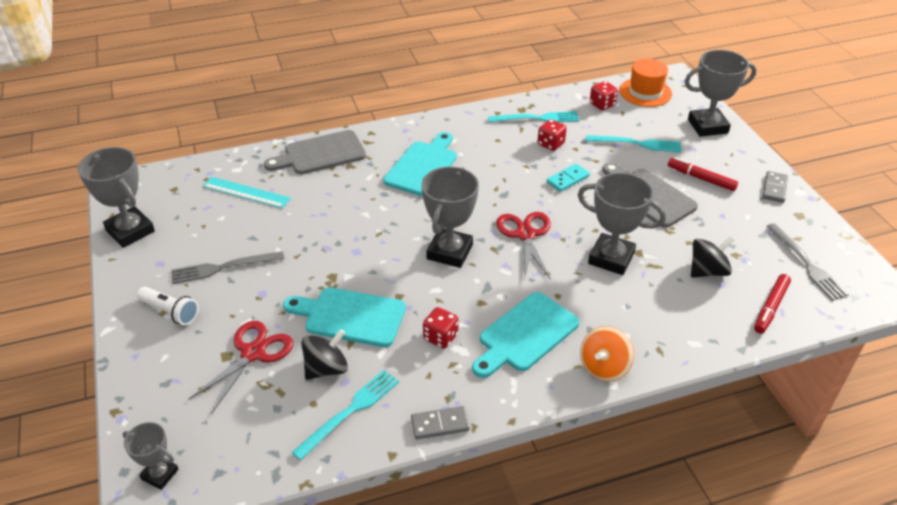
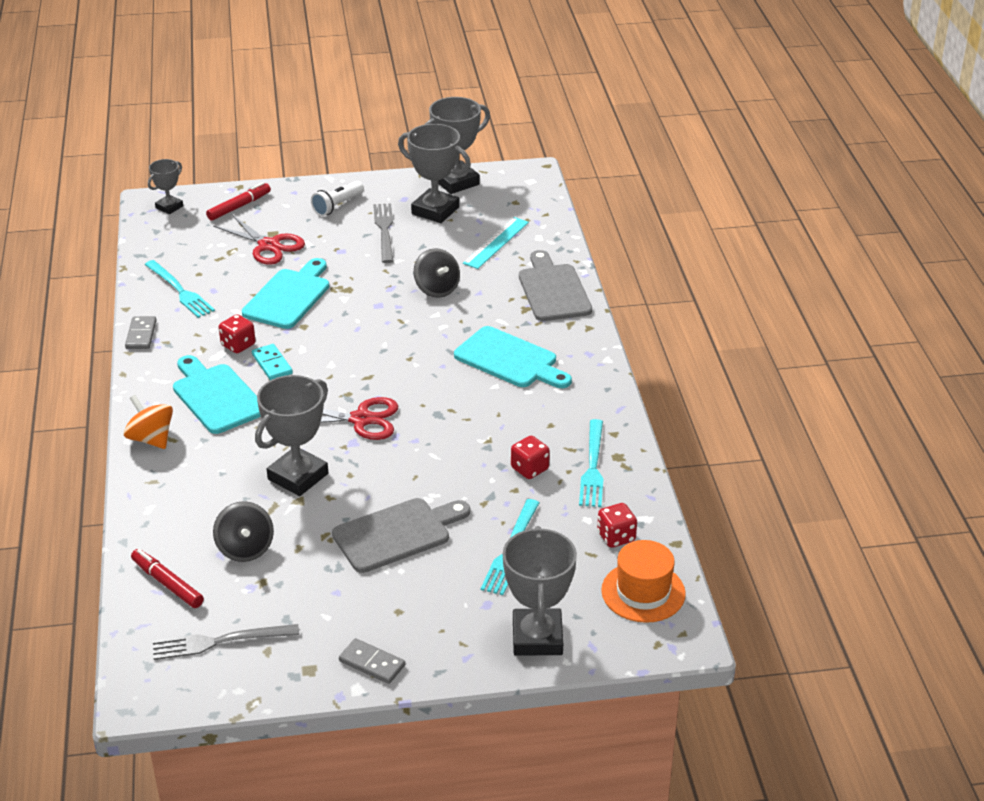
camera: 100 degrees right, 5 degrees down
(326, 368) = (232, 281): black spinning top -> black spinning top (437, 289)
(449, 252) = (354, 363): grey trophy -> grey trophy (435, 210)
(567, 179) = (451, 470): turquoise domino -> turquoise domino (272, 364)
(701, 178) = (416, 593): red marker -> red marker (239, 206)

